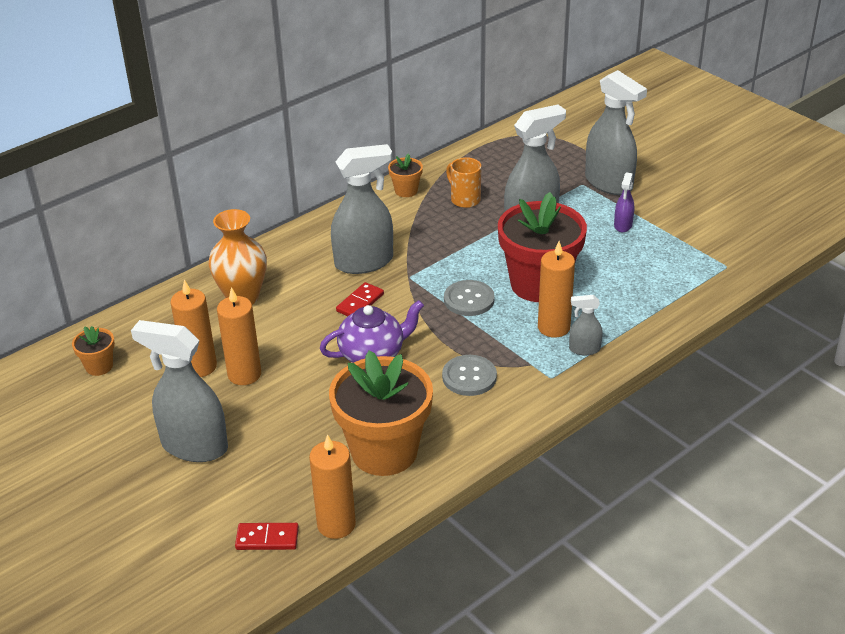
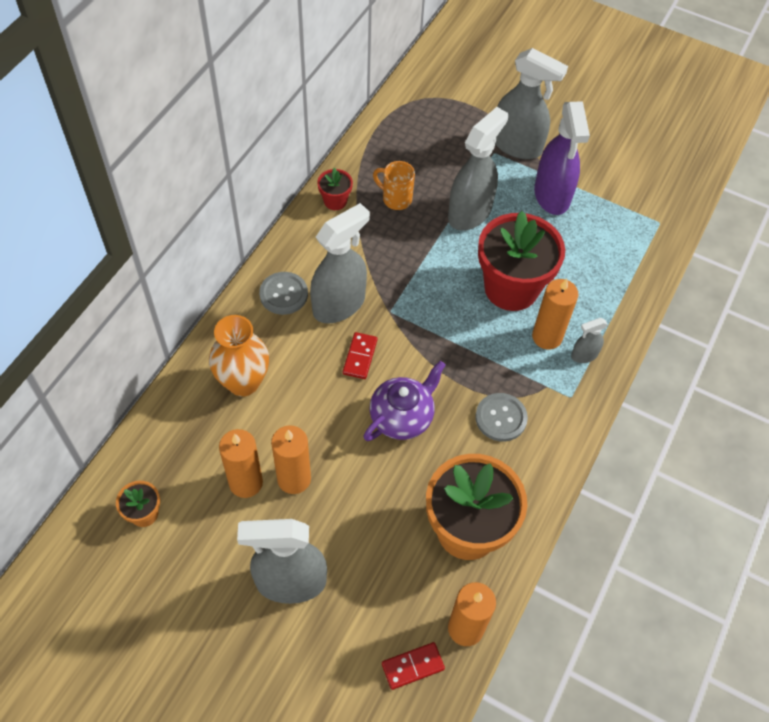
camera: 25 degrees left, 20 degrees up
(406, 191) = (335, 201): orange flower pot -> red flower pot
(469, 300) = (458, 324): grey button -> grey button (283, 294)
(623, 225) = (552, 195): purple spray bottle -> purple spray bottle, size x2.10

